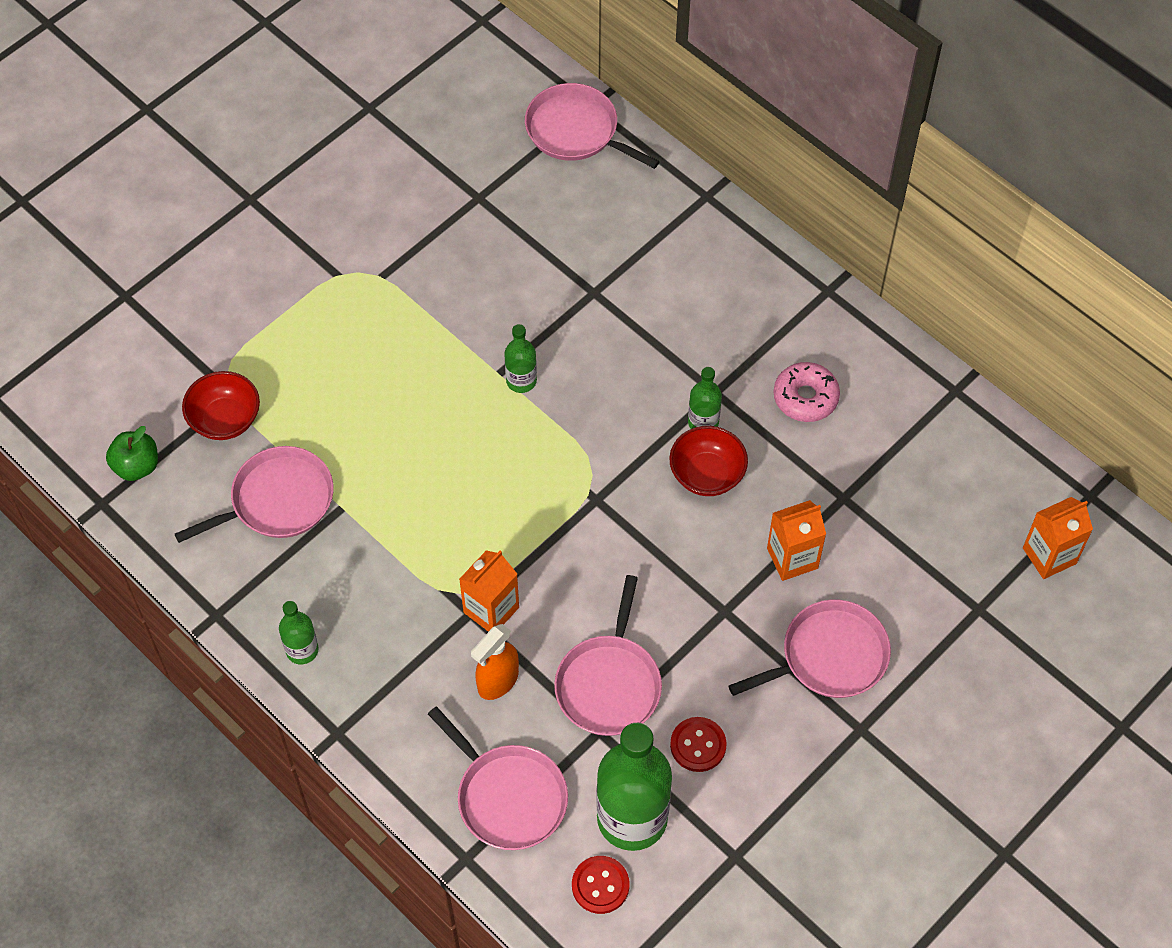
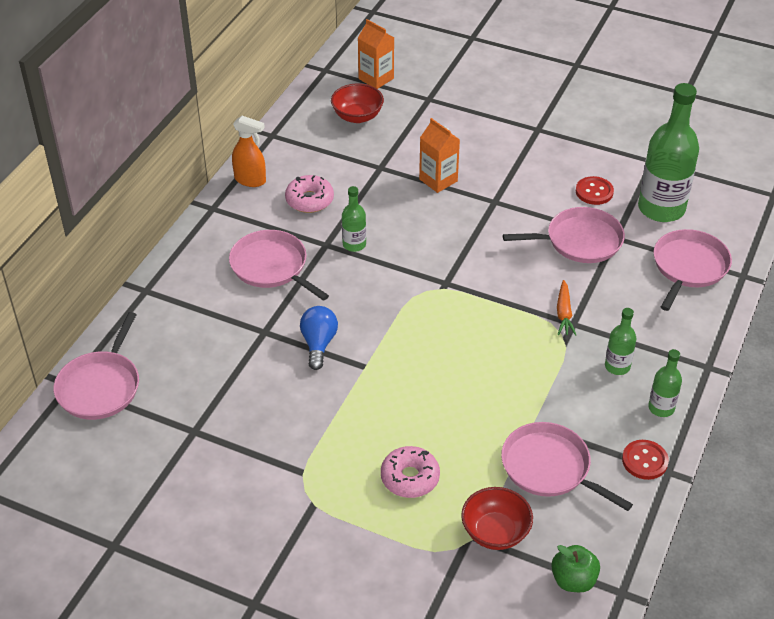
camera: 110 degrees left, 15 degrees down
(328, 367) = (410, 478): none -> pink donut
(491, 610) = (564, 313): orange carton -> orange carrot
(497, 681) = (614, 295): orange spray bottle -> orange spray bottle (250, 180)
(521, 381) = (365, 351): green bottle -> green bottle (617, 366)
(552, 339) = (318, 344): none -> blue light bulb
(600, 885) = (713, 211): red button -> red button (644, 461)
(707, 474) = (396, 233): red bowl -> red bowl (357, 116)
(829, 656) = (498, 151): pink pan -> pink pan (272, 267)

